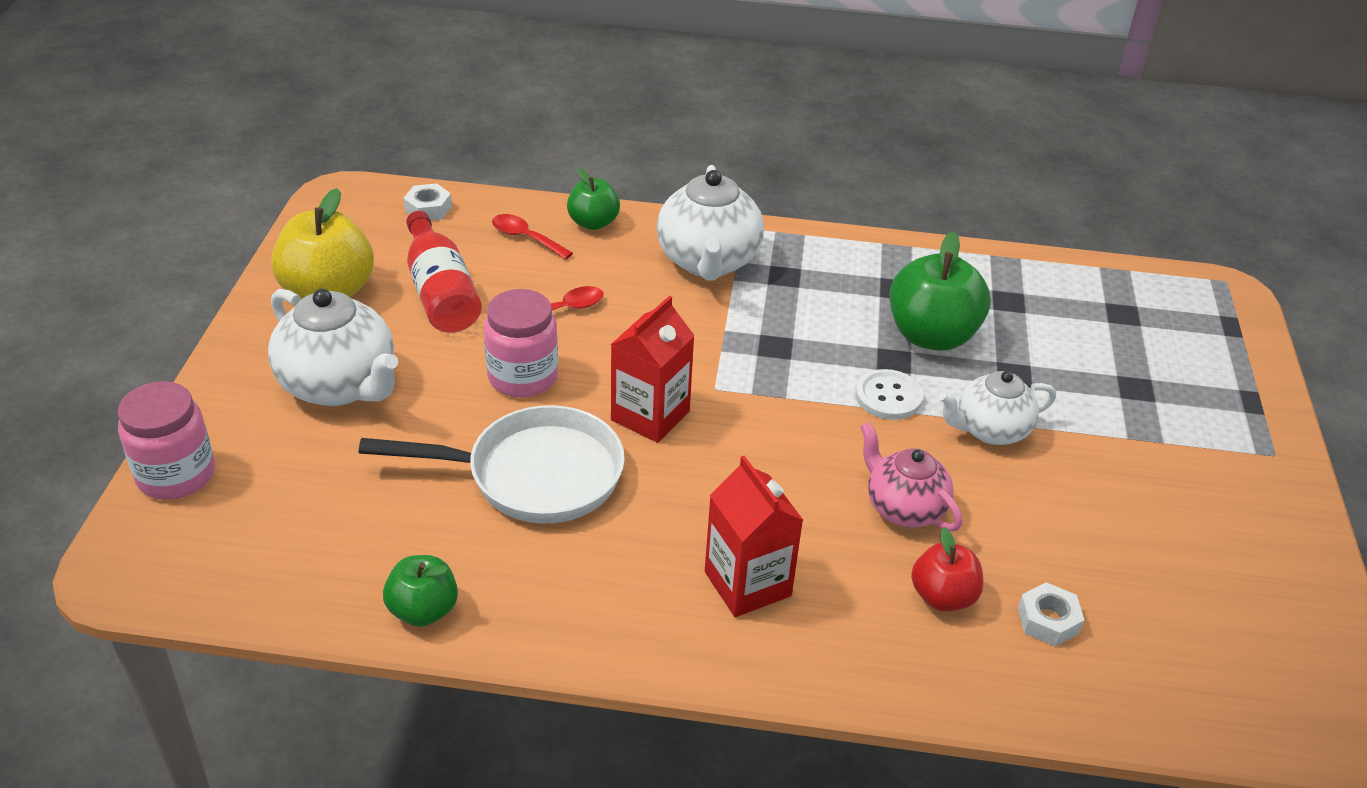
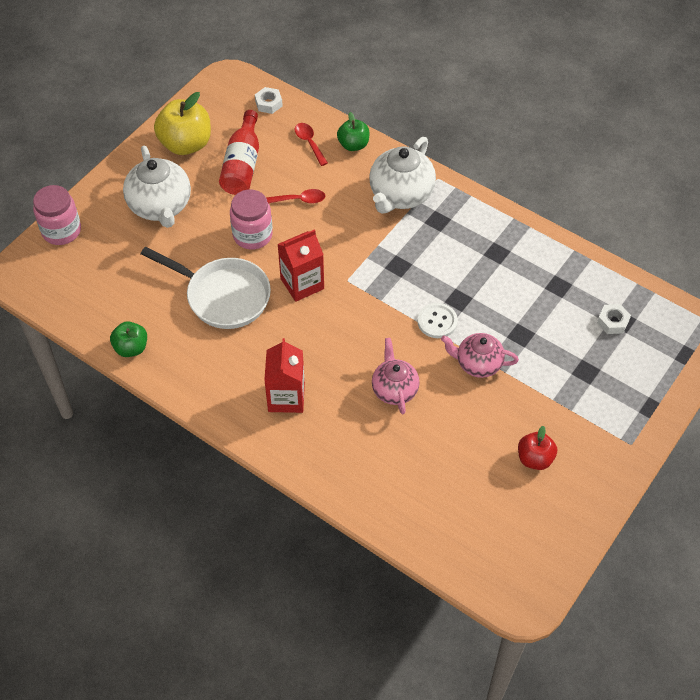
camera: 30 degrees right, 15 degrees up
(931, 336) = (492, 292): green apple -> none
(942, 597) = (376, 445): red apple -> red apple (534, 459)
(990, 430) = (477, 364): white teapot -> pink teapot
(1048, 620) = (420, 479): white nut -> white nut (612, 322)

